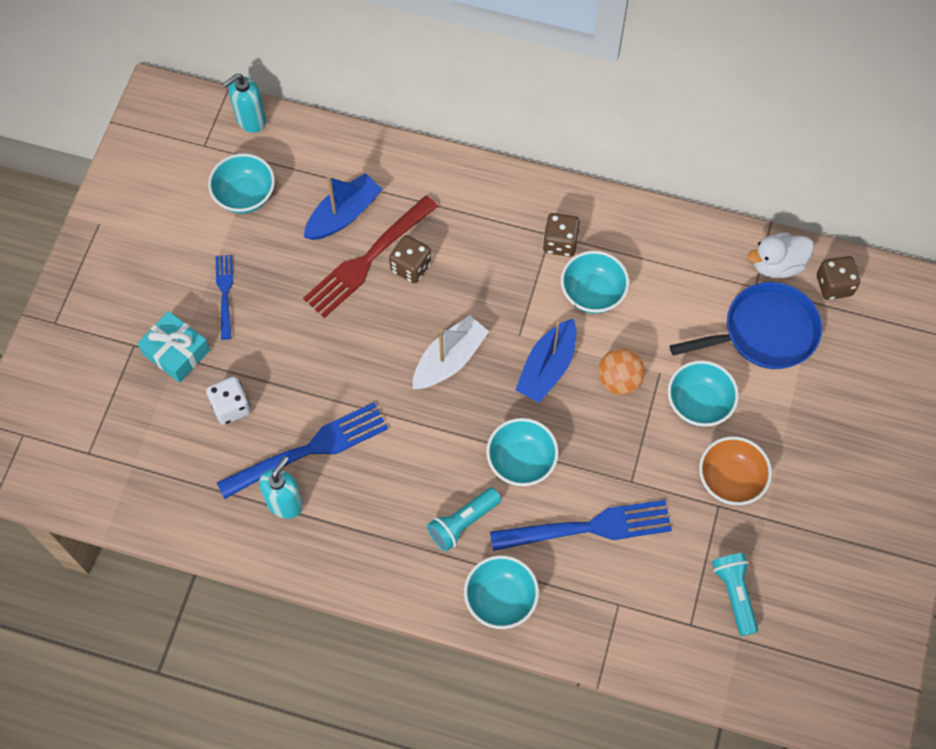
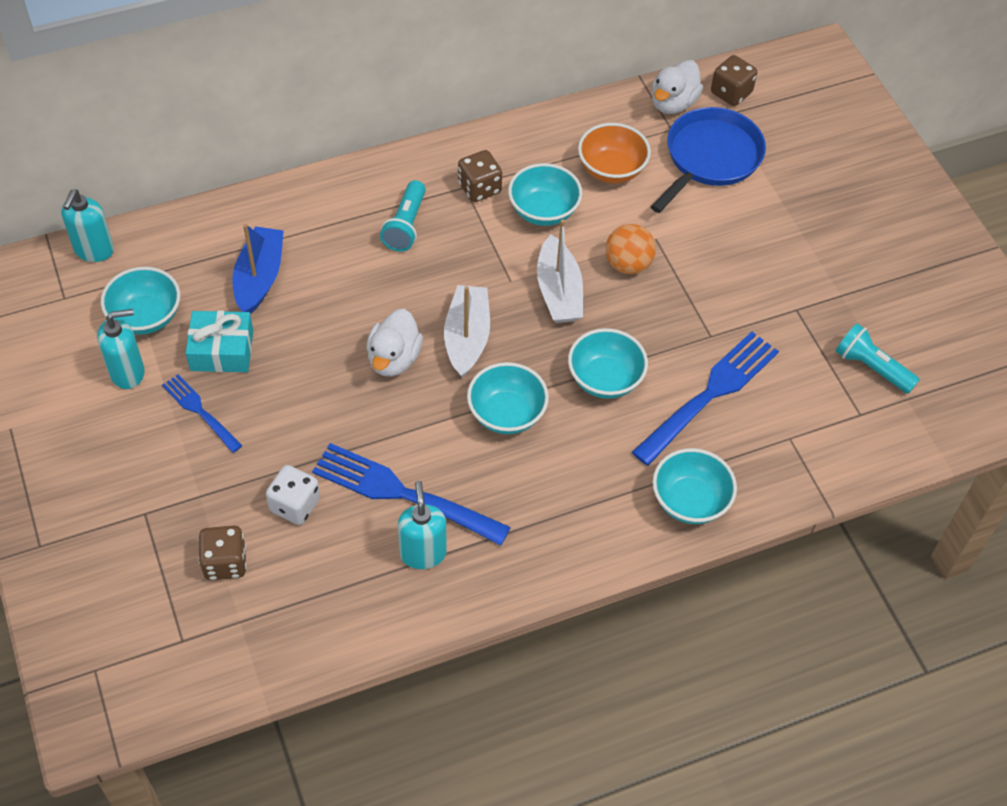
camera: 40 degrees left, 10 degrees down
(176, 352) = (195, 492): turquoise gift -> turquoise gift (222, 350)
(201, 231) = (128, 372): none -> turquoise soap dispenser
(308, 450) = (404, 494): blue fork -> blue fork turned 90 degrees counterclockwise
(368, 258) = (316, 300): red fork -> none
(385, 341) = (394, 359): none -> white duck
(411, 267) = (362, 284): brown dice -> brown dice (225, 563)
(463, 523) = (600, 461): turquoise flashlight -> turquoise flashlight (405, 225)
(547, 367) = (559, 291): blue boat -> white boat
(698, 403) = (709, 242): turquoise bowl -> turquoise bowl (506, 414)
(730, 480) = (787, 284): orange bowl -> orange bowl (611, 170)

